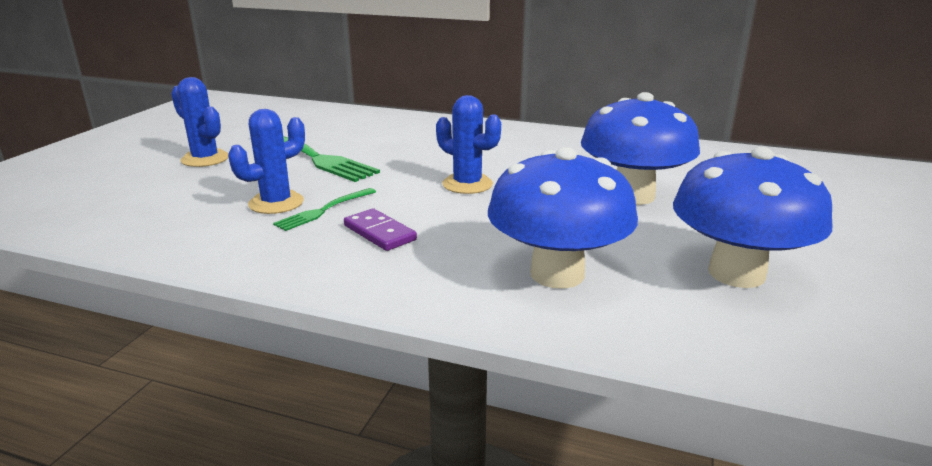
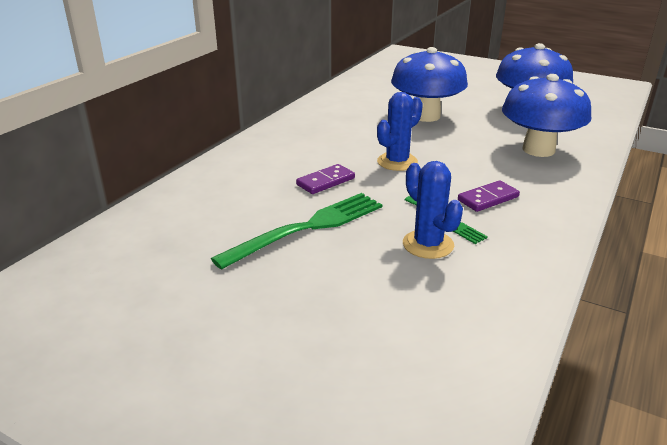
camera: 80 degrees left, 5 degrees up
(205, 159) = (284, 300): blue cactus -> none
(407, 157) = (325, 181): none -> purple domino

